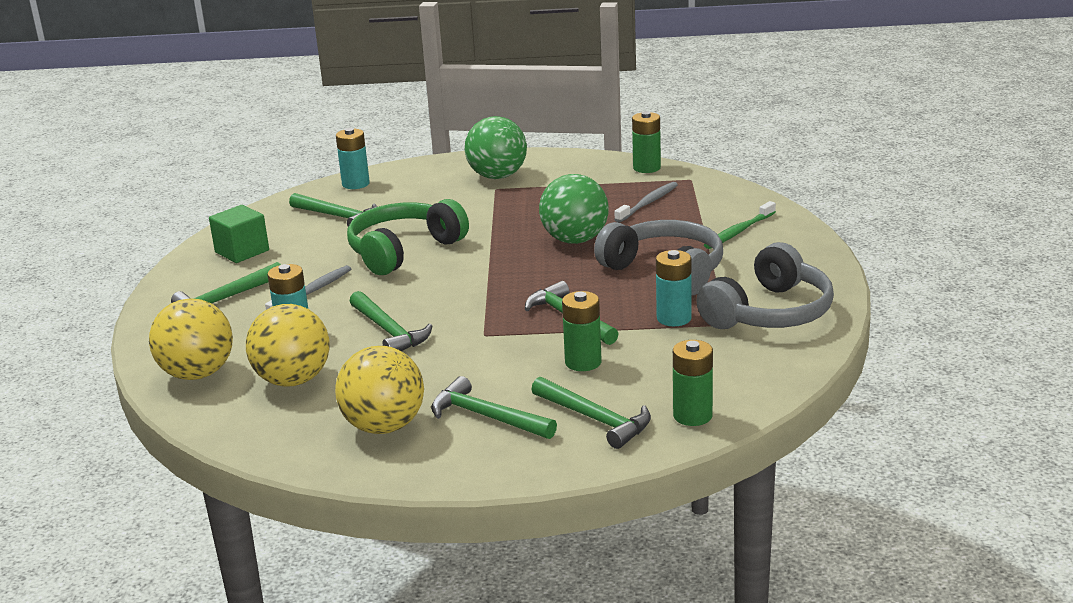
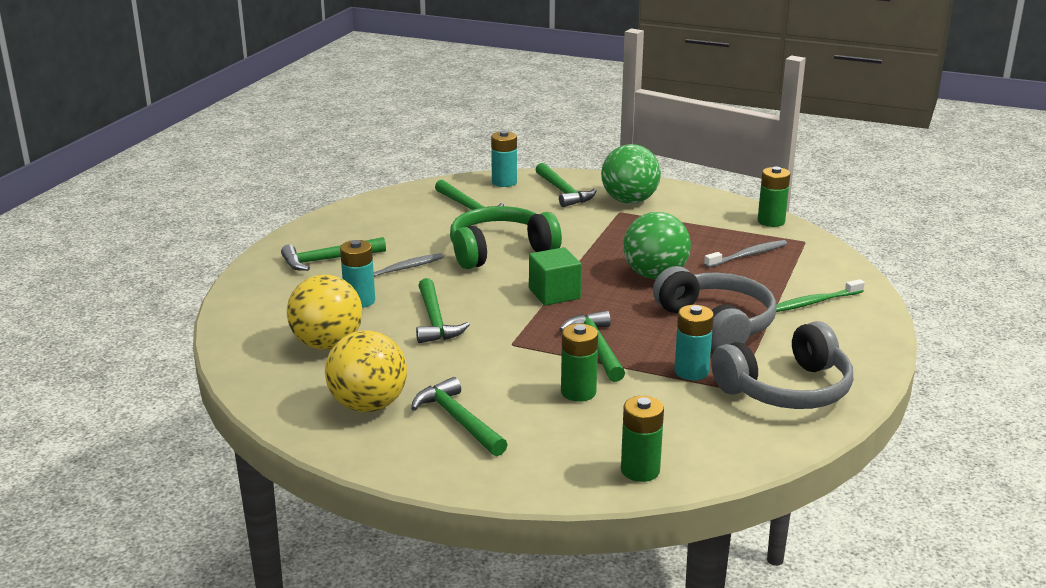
camera: 20 degrees right, 0 degrees up
(197, 374) = (259, 319): yellow ball -> none
(242, 251) = (370, 221): green cube -> green cube (554, 294)
(595, 419) = (549, 449): green hammer -> green hammer (563, 192)

